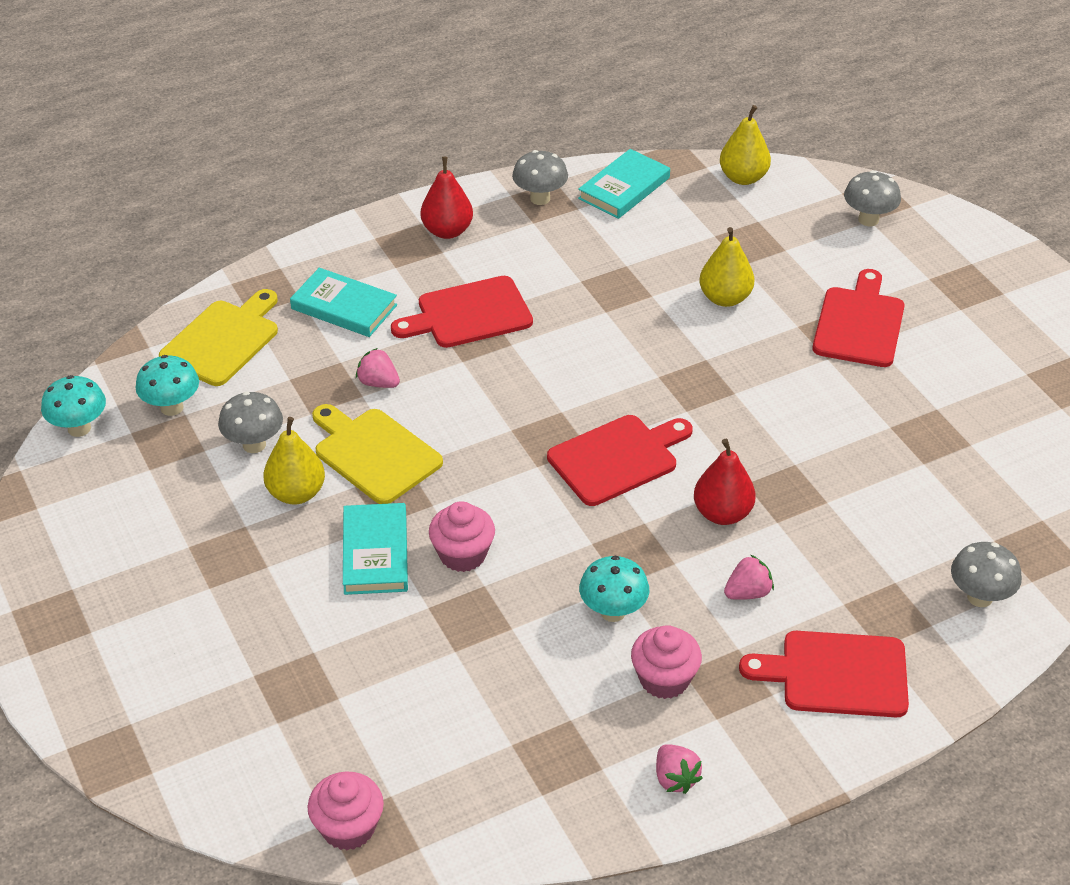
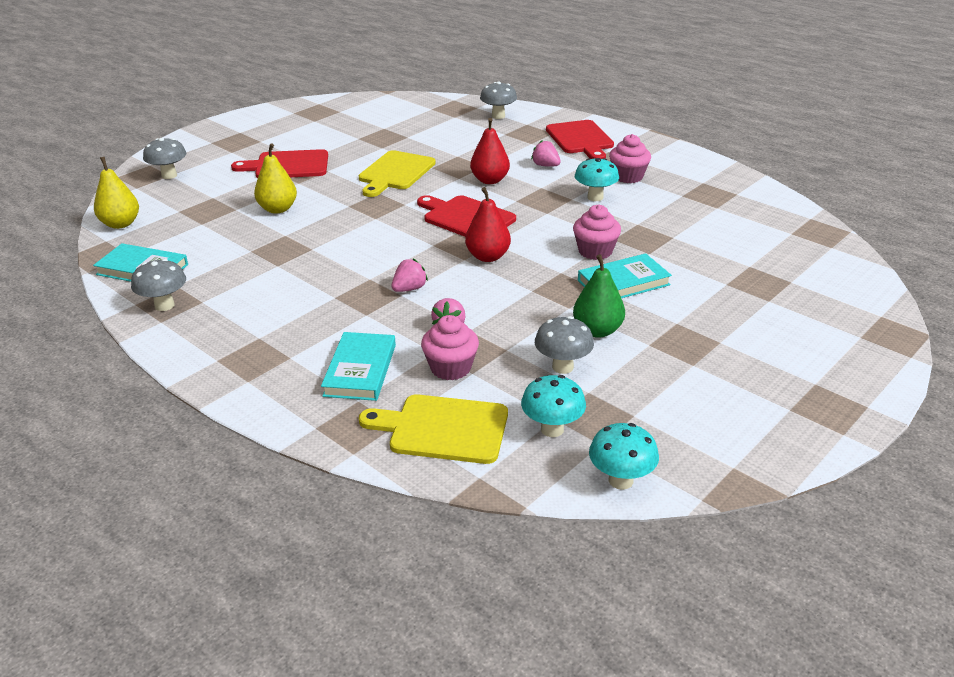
camera: 110 degrees left, 10 degrees down
(296, 493) = (597, 330): yellow pear -> green pear
(348, 827) = (826, 240): pink cupcake -> pink cupcake (450, 368)
(374, 454) = (530, 308): yellow cutting board -> yellow cutting board (395, 173)
(447, 231) = (226, 342): red pear -> red pear (488, 257)
(469, 314) = (342, 304): red cutting board -> none
(675, 778) = (687, 165): pink strawberry -> pink strawberry (409, 289)

